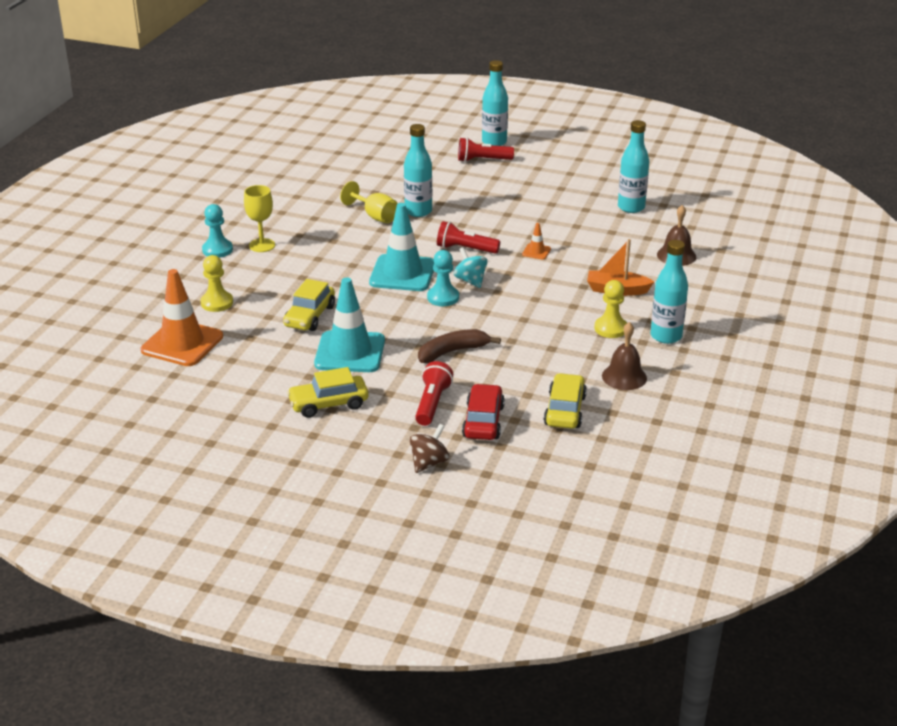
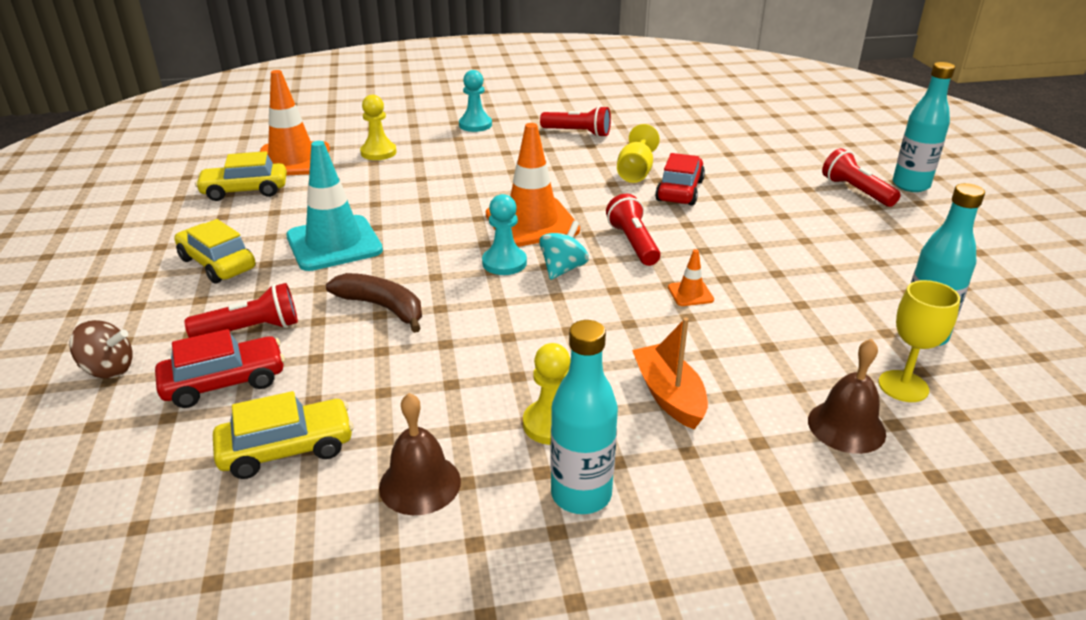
camera: 60 degrees right, 0 degrees up
(262, 245) = (506, 139): yellow goblet -> yellow goblet (903, 386)
(287, 215) = (578, 133): none -> red flashlight
(310, 316) = (391, 201): yellow car -> yellow car (245, 191)
(402, 273) = (532, 223): turquoise traffic cone -> orange traffic cone
(418, 211) = (679, 191): turquoise bottle -> red car

